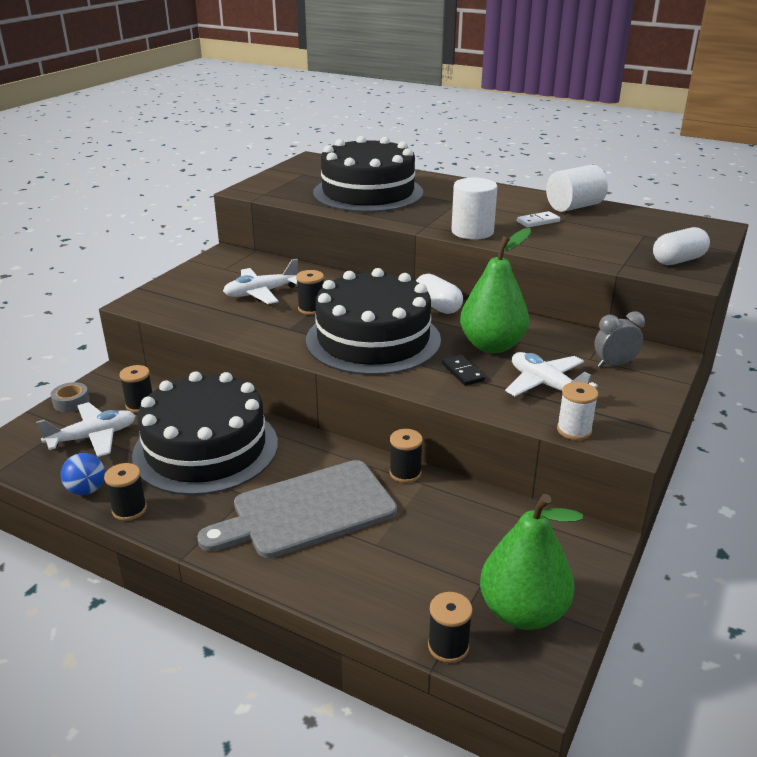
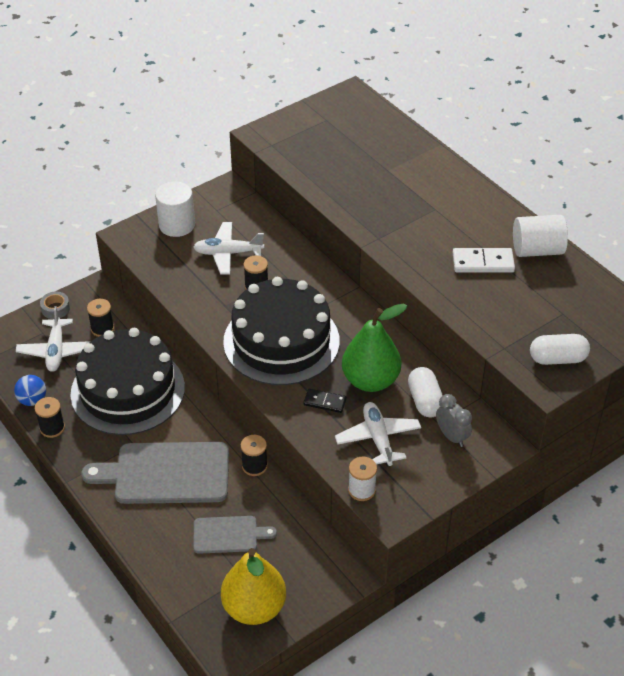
camera: 25 degrees right, 15 degrees up
(93, 437) = (56, 351): white plane -> white plane turned 90 degrees clockwise
(368, 193) = (364, 169): black cake -> none
(429, 546) = (229, 534): none -> grey cutting board
(437, 306) = (360, 318): white capsule -> white capsule (425, 401)
(448, 646) = (190, 611): black spool -> none
(463, 372) = (325, 402): black domino -> black domino turned 75 degrees counterclockwise
(472, 232) = (411, 260): white cylinder -> white cylinder (177, 225)
(523, 612) = (254, 608): green pear -> yellow pear
(538, 221) = (483, 263): white domino -> white domino, size x1.56
(614, 365) = (452, 436): grey clock -> grey clock turned 45 degrees clockwise

